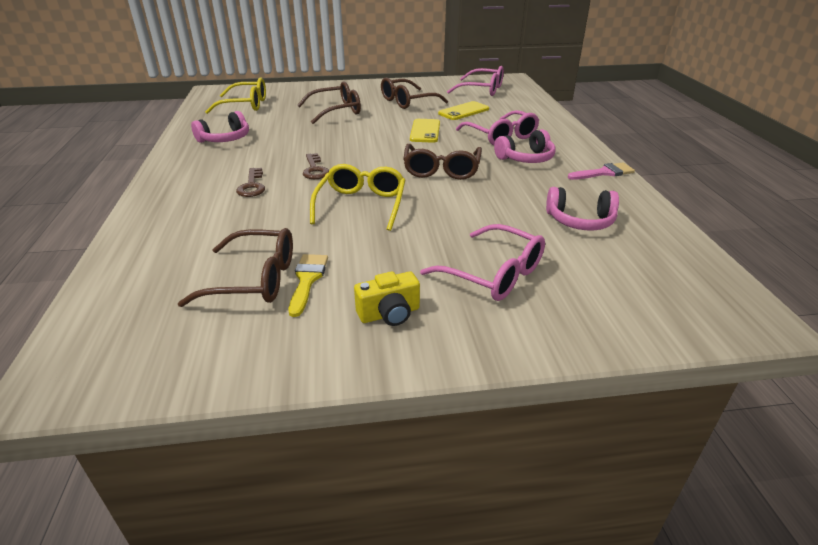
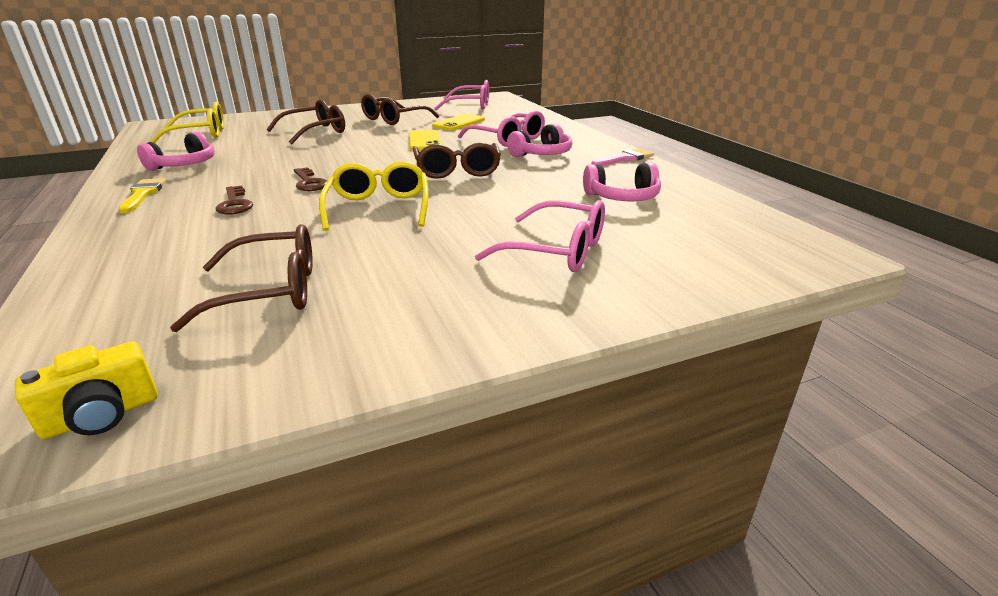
camera: 15 degrees left, 5 degrees down
(307, 280) = (340, 283): yellow brush -> yellow brush (143, 194)
(389, 314) = (455, 301): yellow camera -> yellow camera (102, 415)

